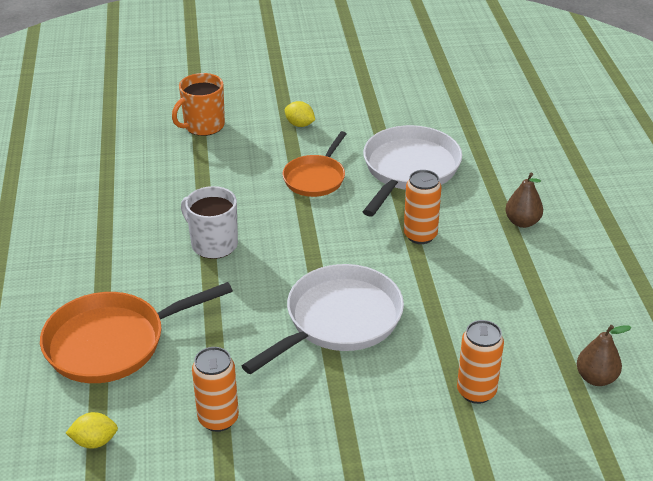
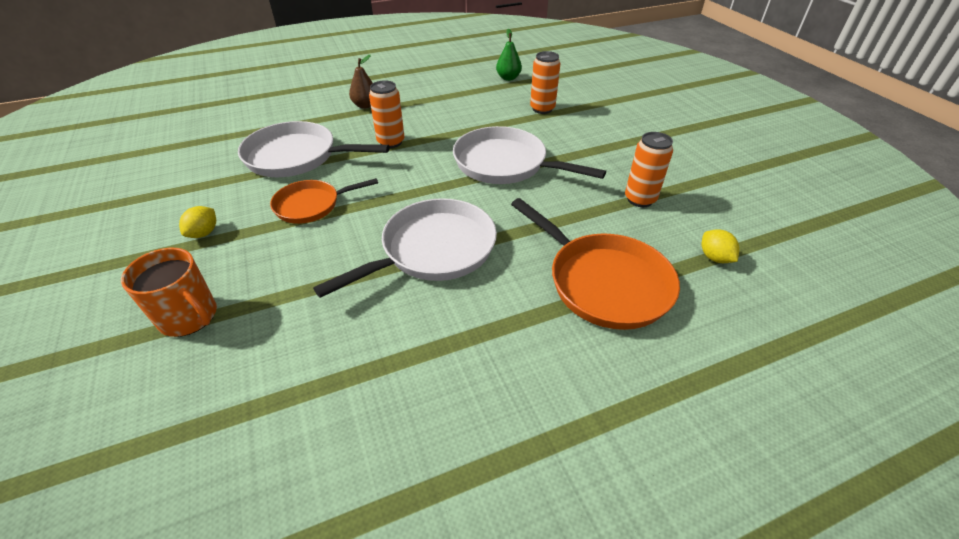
camera: 105 degrees left, 5 degrees up
(213, 244) = (433, 250): white mug -> white pan
(315, 178) = (311, 205): orange pan -> orange pan turned 150 degrees clockwise
(596, 378) = (508, 78): brown pear -> green pear

